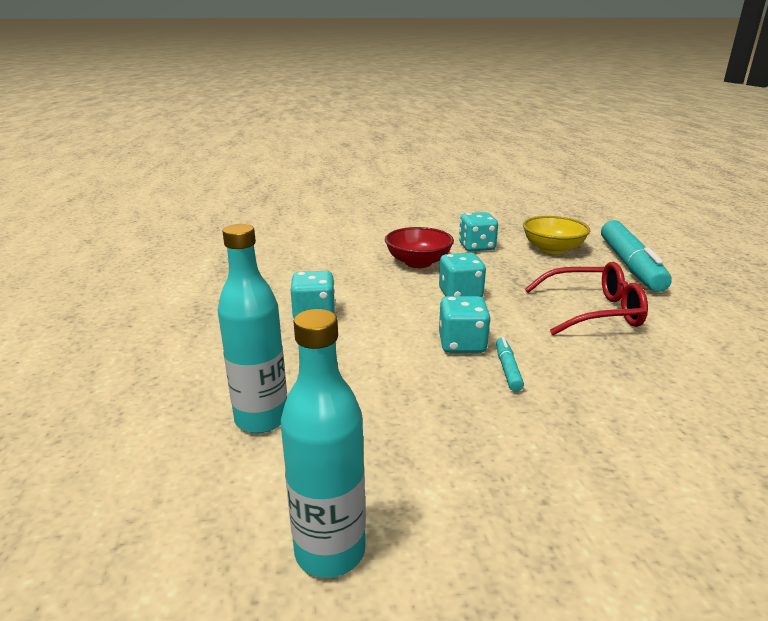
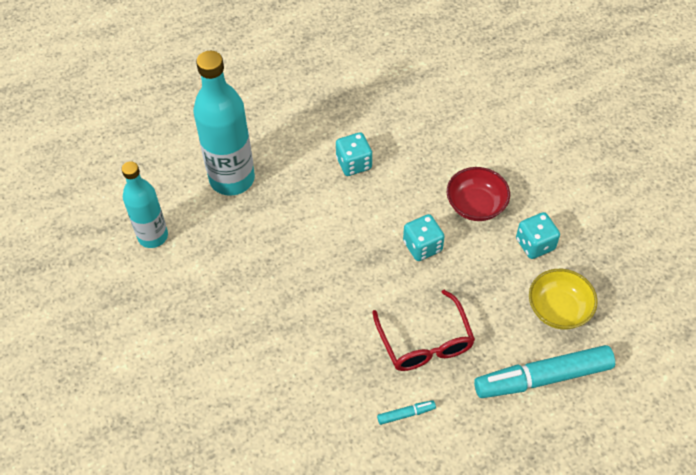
camera: 75 degrees right, 30 degrees up
(261, 419) = (232, 179): turquoise bottle -> turquoise bottle, size x1.55
(462, 344) = (342, 259): turquoise dice -> none
(507, 369) = (317, 289): turquoise marker -> turquoise marker (406, 414)

